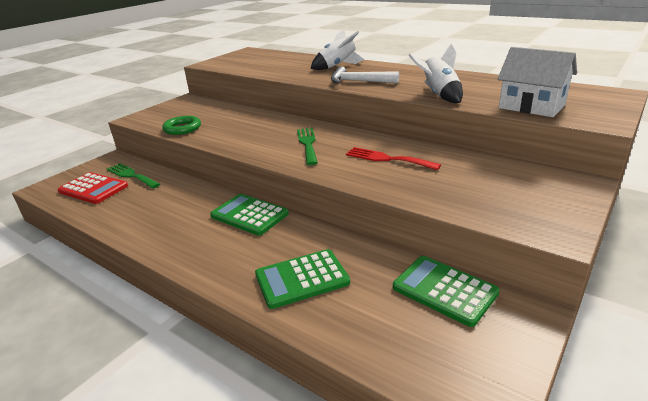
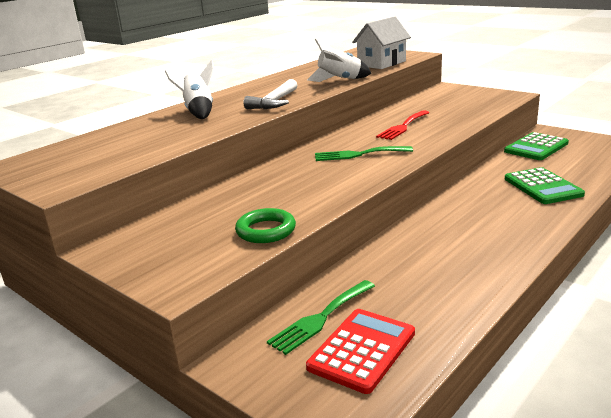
camera: 85 degrees left, 5 degrees down
(249, 215) = (444, 215): green calculator -> none

